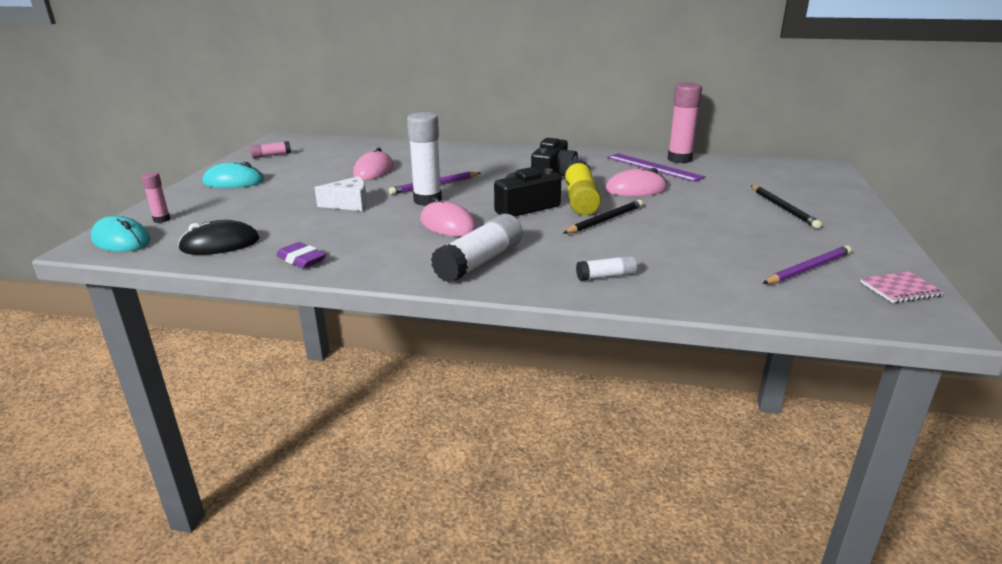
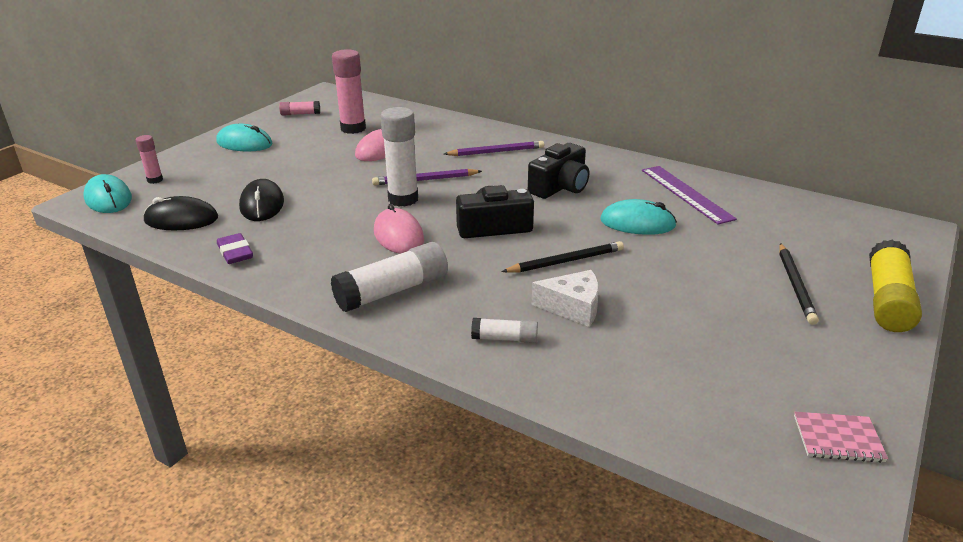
camera: 20 degrees right, 5 degrees up
(295, 222) = (262, 204): none -> black mouse
(349, 204) = (326, 190): white cheese -> white cheese (573, 307)
(580, 200) = (562, 227): yellow glue stick -> yellow glue stick (887, 300)
(635, 189) = (637, 223): pink mouse -> turquoise mouse
(679, 159) = (728, 186): pink glue stick -> pink glue stick (353, 128)
(808, 269) = (745, 381): purple pencil -> purple pencil (496, 152)

